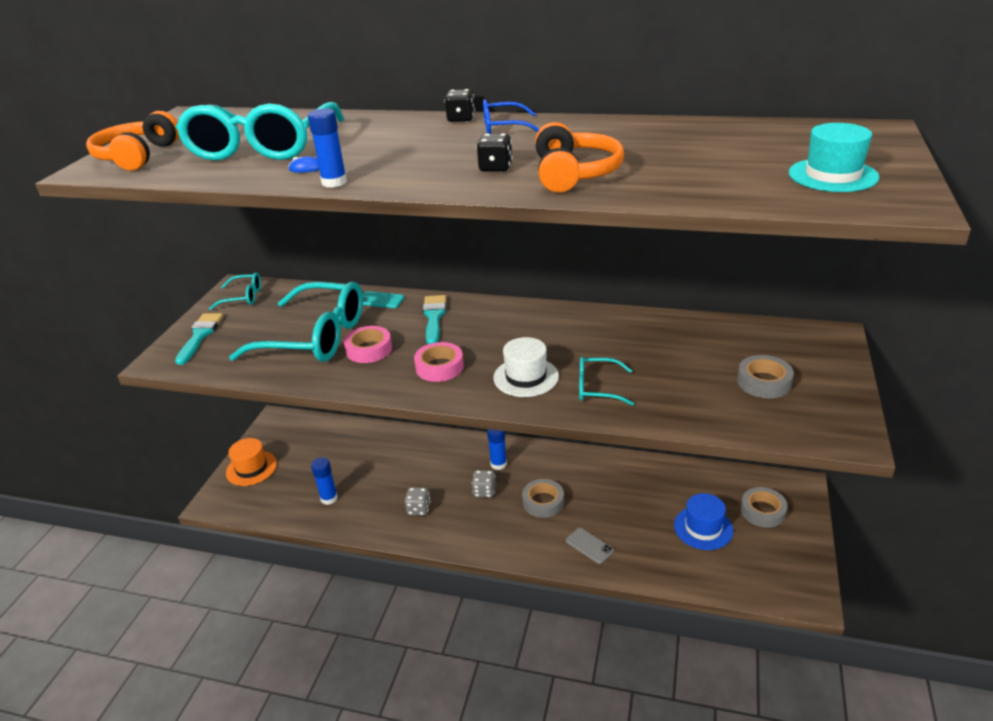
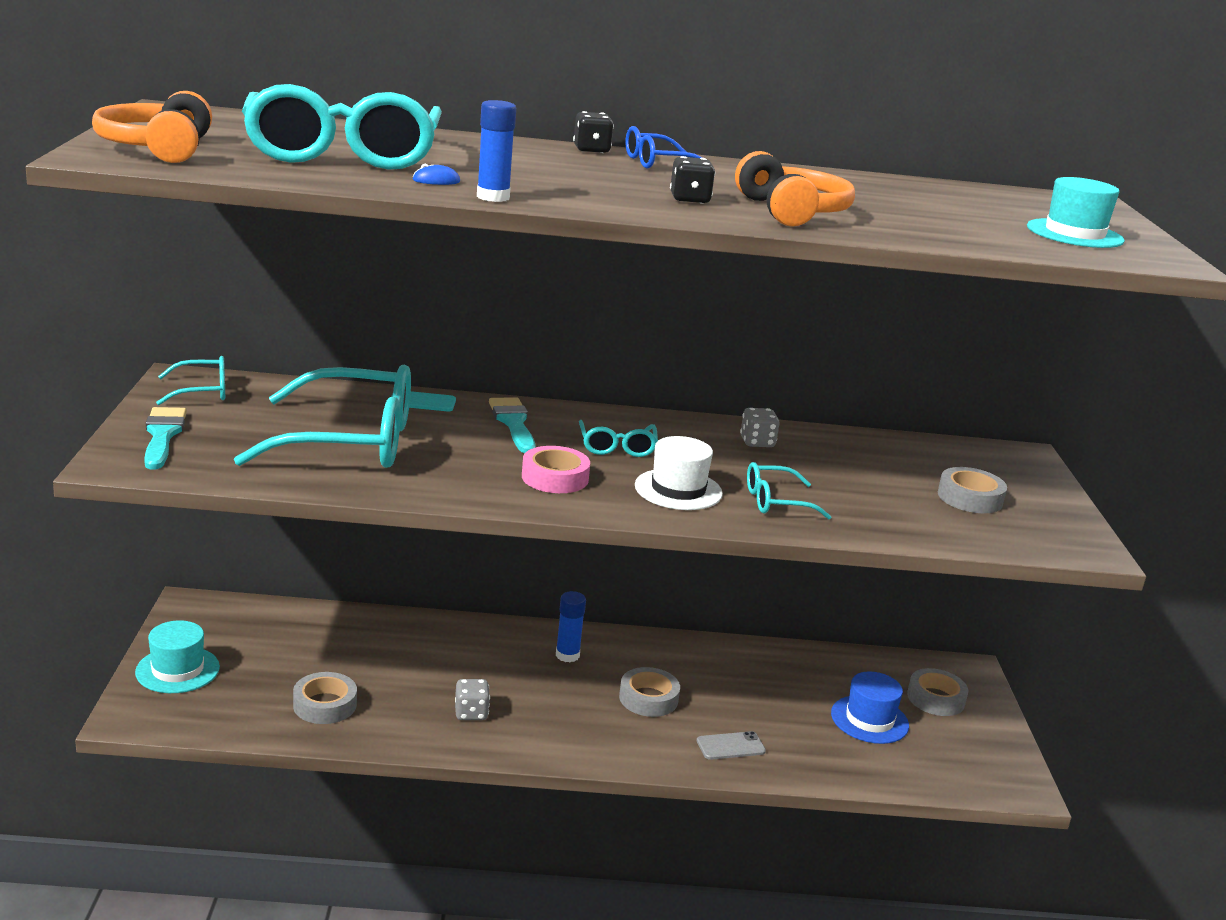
camera: 20 degrees left, 10 degrees down
(251, 468) = (177, 670): orange hat -> turquoise hat
(329, 498) = (325, 705): blue glue stick -> grey tape
(369, 349) = (441, 457): pink tape -> none
(484, 491) = (560, 689): grey dice -> grey dice (757, 442)
(498, 337) = (617, 447): none -> turquoise glasses
(589, 546) = (730, 746): grey phone -> grey phone turned 45 degrees counterclockwise

